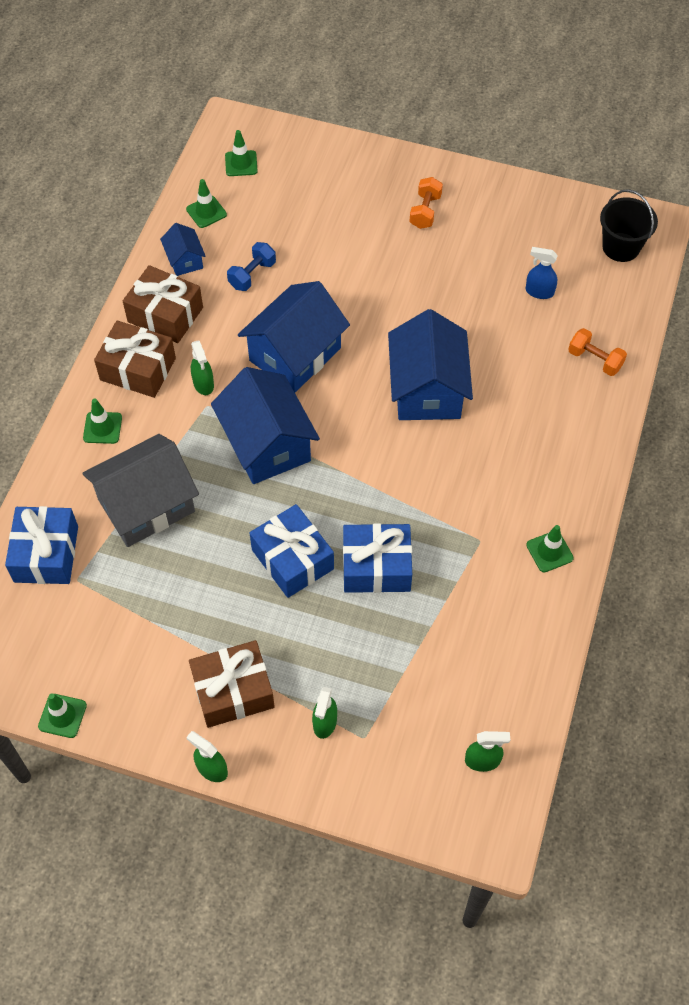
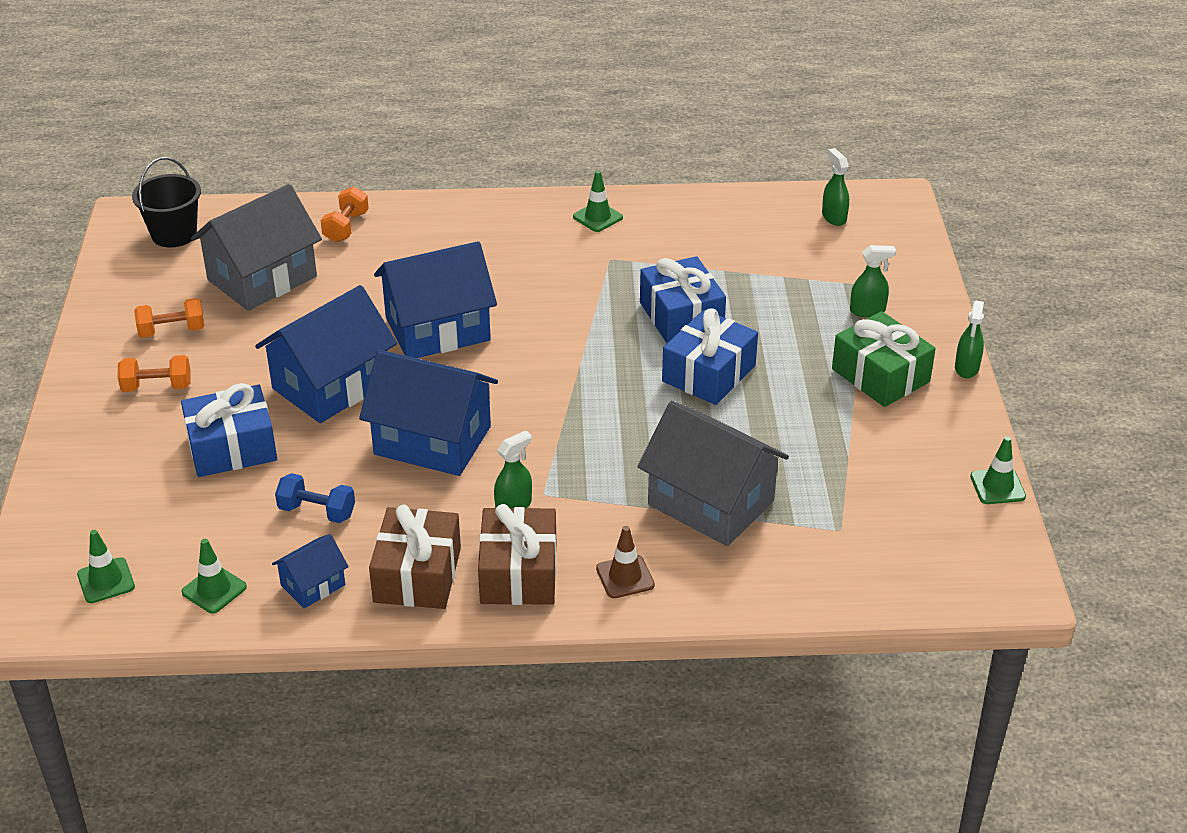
camera: 110 degrees left, 20 degrees down
(46, 554) = (825, 566): blue gift -> blue gift (232, 447)
(102, 428) = (625, 577): green traffic cone -> brown traffic cone
(233, 691) = (880, 375): brown gift -> green gift
(267, 444) = (573, 429): blue house -> blue house (331, 385)
(489, 228) = (172, 331): none -> orange dumbbell
(539, 292) = (262, 278): blue spray bottle -> grey house

